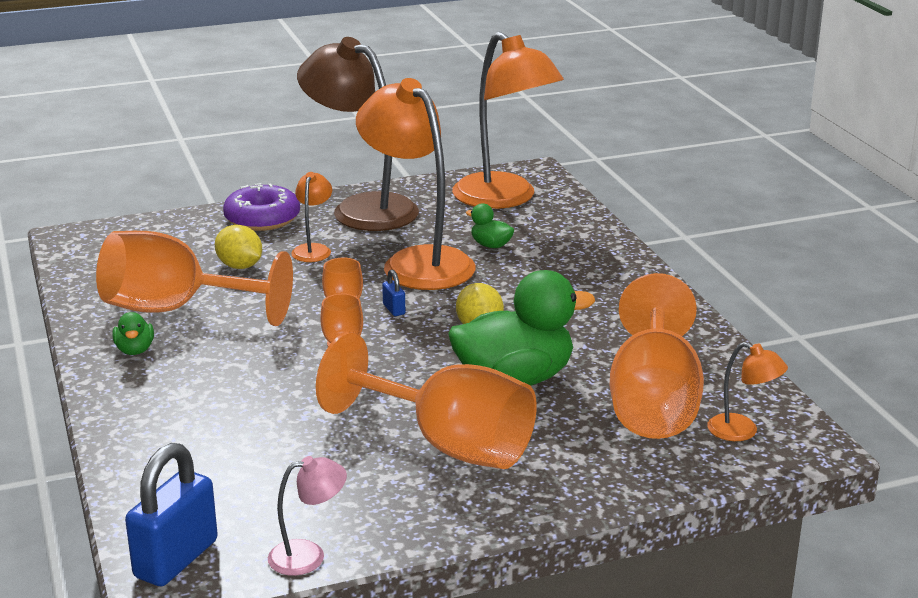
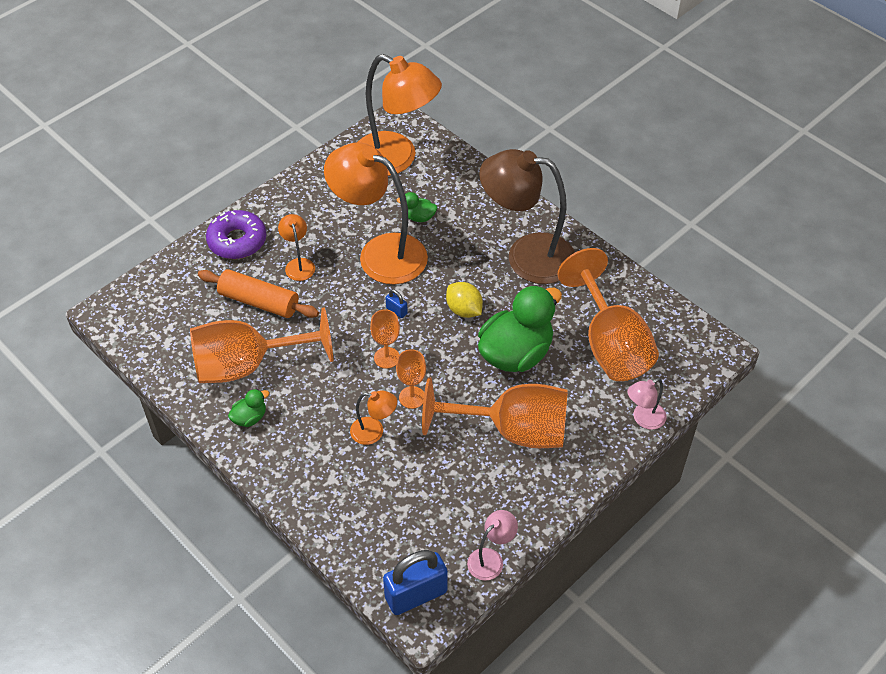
camera: 25 degrees left, 25 degrees up
(135, 350) = (250, 418): green duck -> green duck turned 90 degrees counterclockwise
(176, 559) = (416, 595): blue padlock -> blue padlock turned 60 degrees clockwise
(240, 266) = (259, 301): yellow lemon -> orange rolling pin
(361, 208) = (302, 205): brown lamp -> brown lamp (526, 256)
(645, 483) = (643, 419): none -> pink lamp
(742, 431) = (673, 351): orange lamp -> orange lamp (374, 432)

